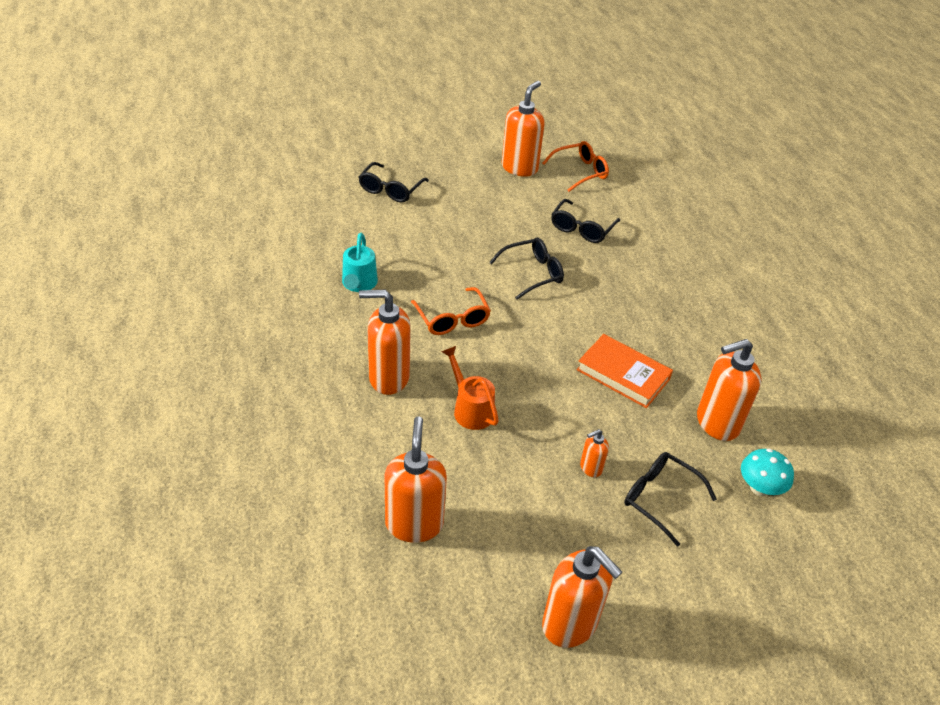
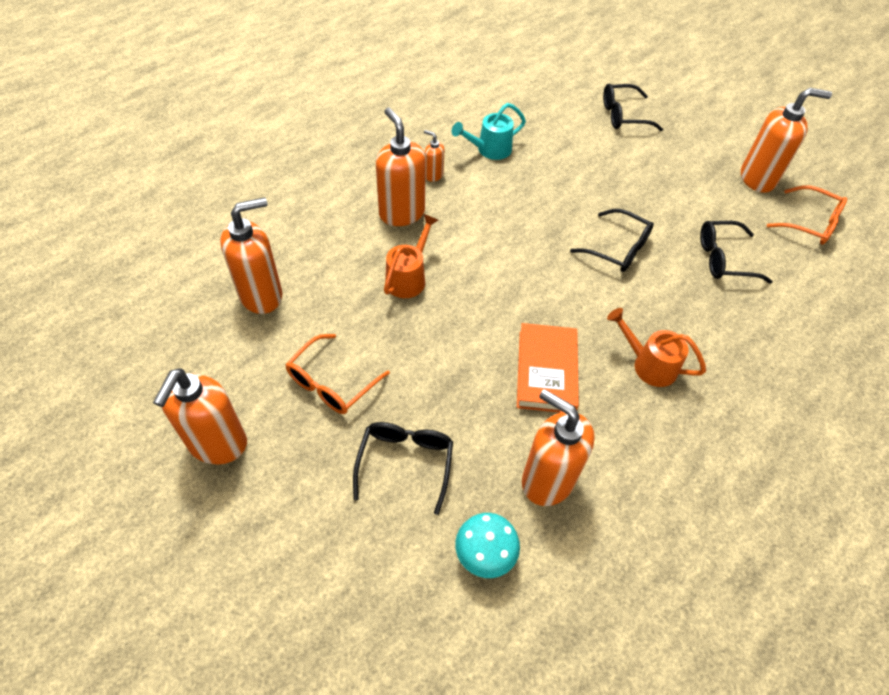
camera: 60 degrees right, 10 degrees up
(452, 319) = (503, 221): orange glasses -> orange glasses (331, 383)
(590, 468) = (404, 391): orange soap dispenser -> orange soap dispenser (433, 175)
(650, 318) = (648, 364): none -> orange watering can

